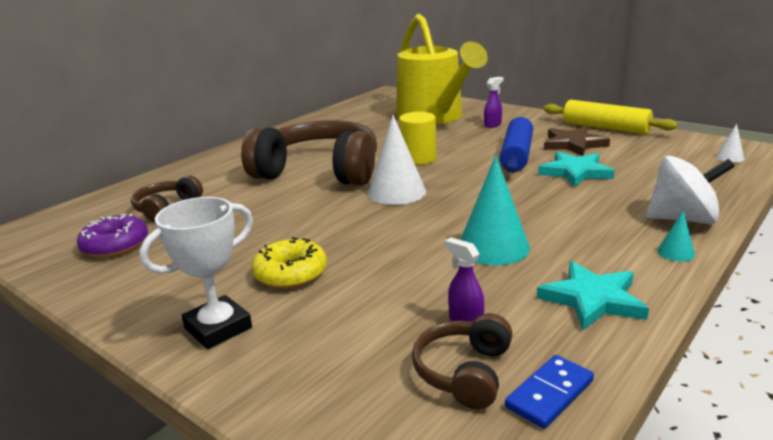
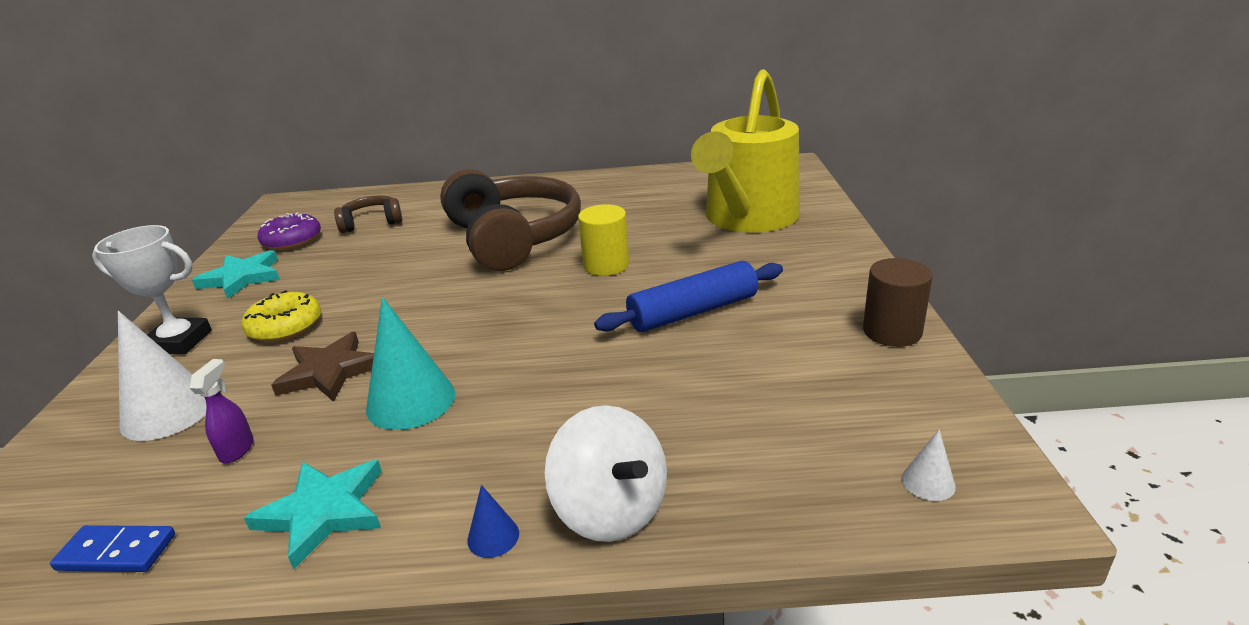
camera: 50 degrees right, 5 degrees up
(397, 192) = (501, 294): white cone -> white cone (168, 412)
(464, 372) = (143, 487): brown headphones -> none
(493, 125) = (776, 258): purple spray bottle -> none
(573, 144) = (786, 333): brown star -> brown star (330, 371)
(575, 172) = (684, 371): turquoise star -> turquoise star (242, 277)
(605, 128) = (892, 331): yellow rolling pin -> brown cylinder
(676, 252) = (493, 536): turquoise cone -> blue cone

